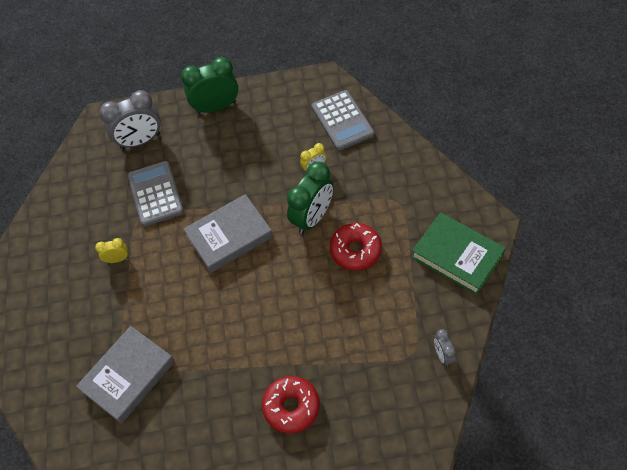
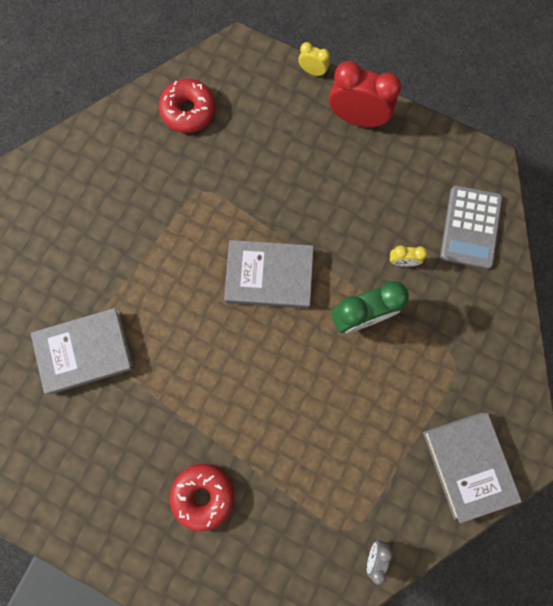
camera: 30 degrees right, 20 degrees up
(117, 259) = (153, 222): yellow clock -> yellow clock (312, 71)
(140, 141) = (258, 104): grey clock -> none
(155, 194) = (233, 176): grey calculator -> none
(216, 107) = (357, 118): green clock -> red clock
(355, 250) = (375, 383): red donut -> red donut (188, 111)
(457, 255) = (468, 465): green book -> grey book

